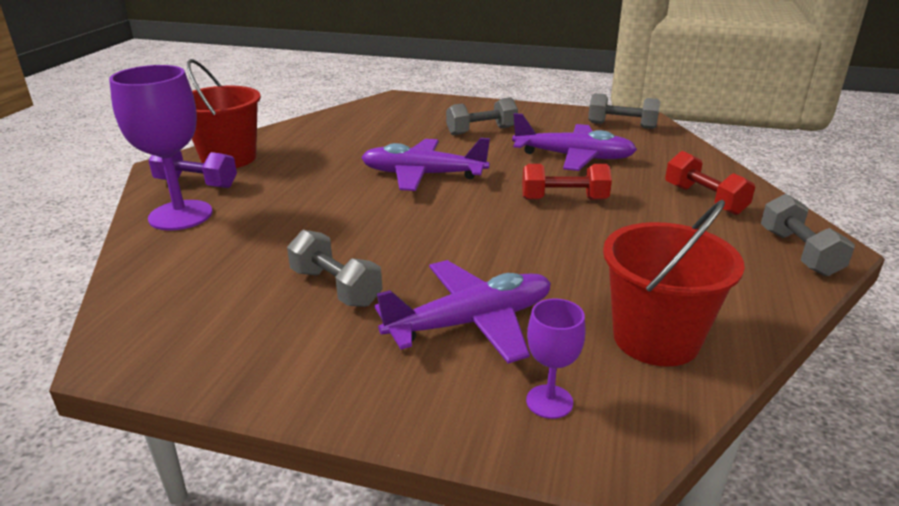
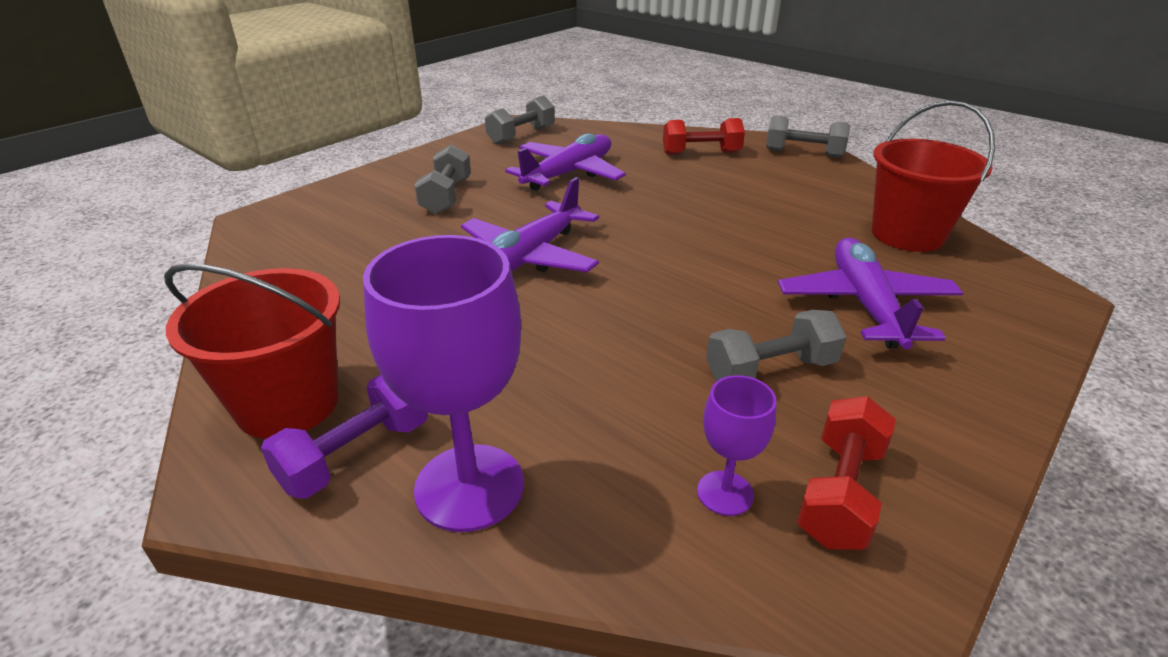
camera: 65 degrees left, 5 degrees up
(549, 401) = (988, 299): purple goblet -> purple goblet (725, 493)
(564, 199) = (656, 203): red dumbbell -> red dumbbell (840, 493)

